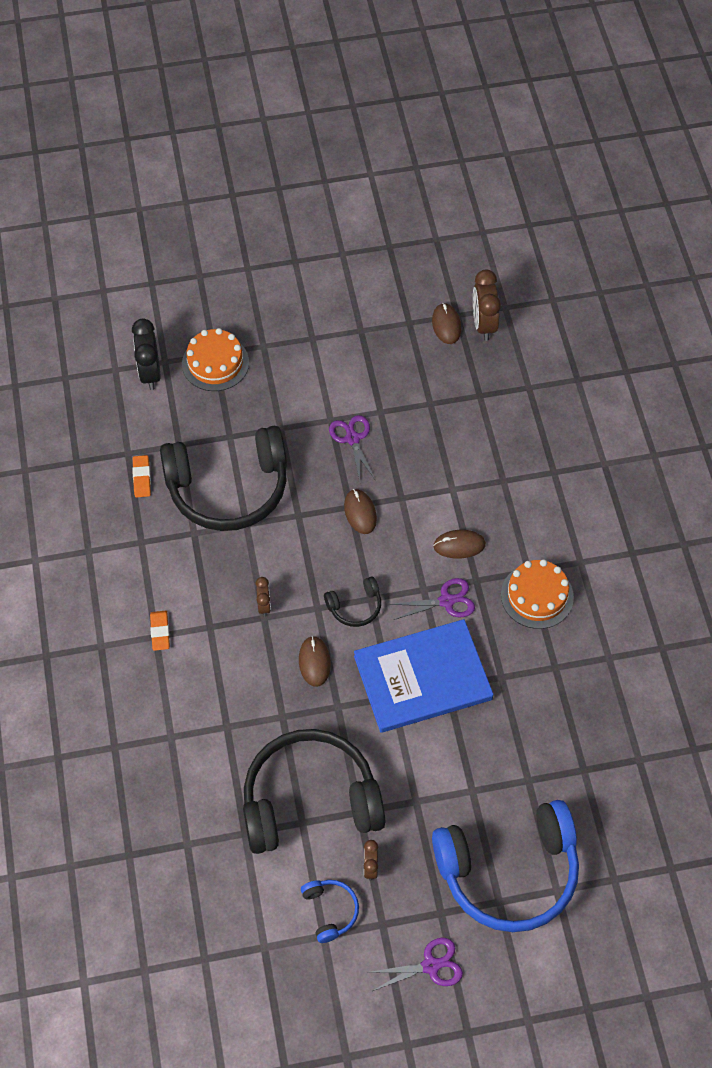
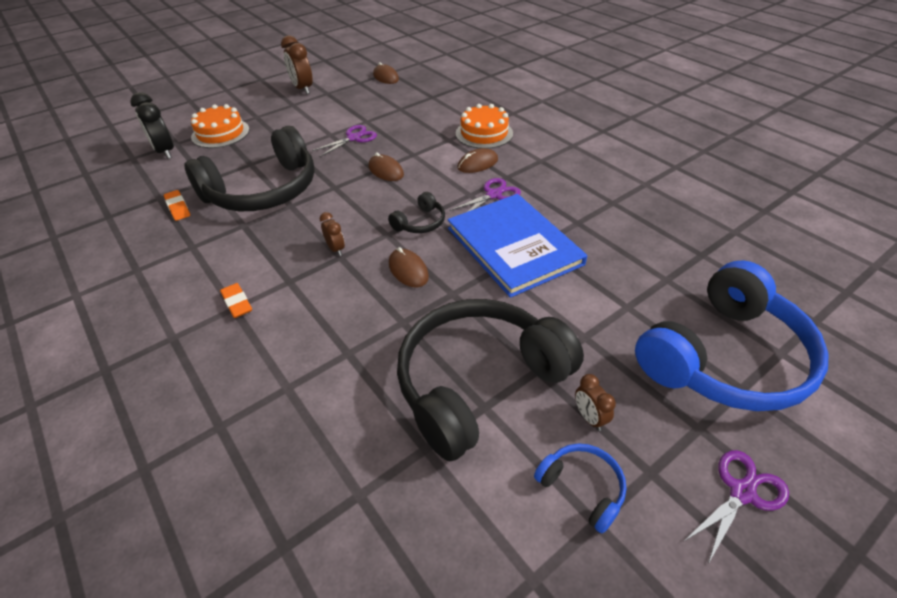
camera: 25 degrees left, 15 degrees down
(352, 439) = (353, 138): purple scissors -> purple scissors turned 90 degrees clockwise
(422, 678) = (514, 246): blue book -> blue book turned 75 degrees counterclockwise
(483, 324) = (411, 71): brown clock -> brown clock (303, 89)
(537, 596) = (560, 170): orange cake -> orange cake (484, 133)

